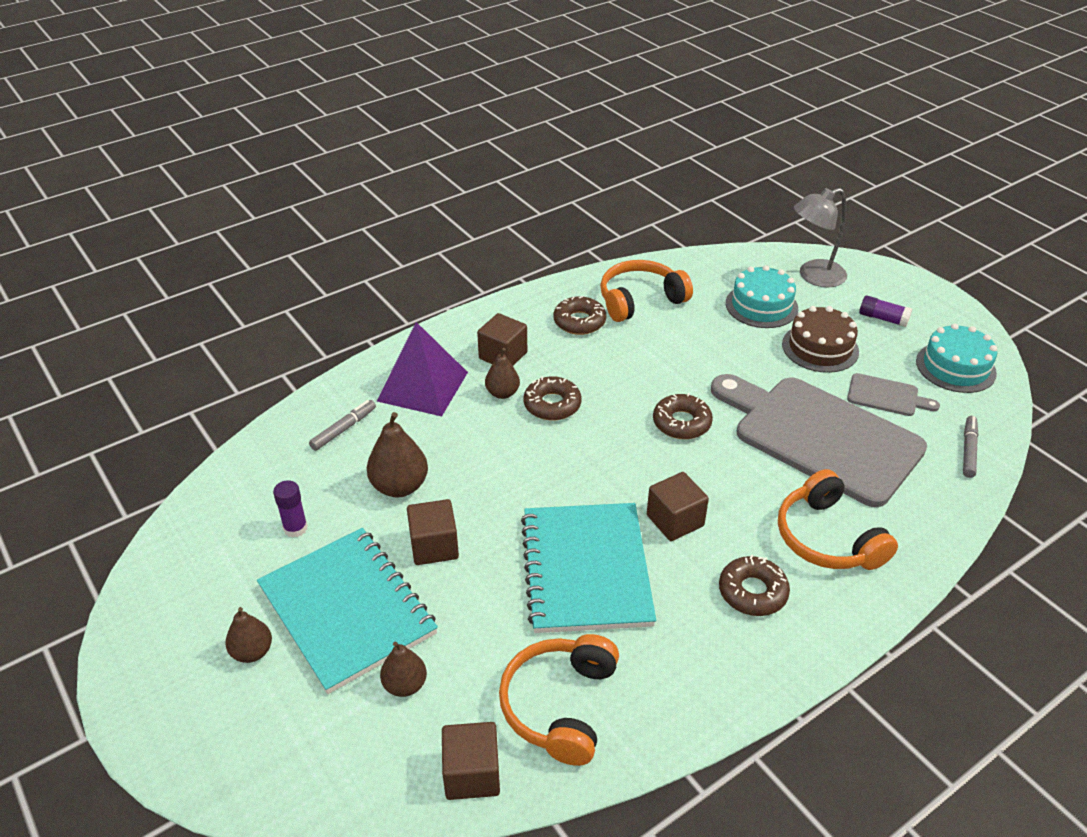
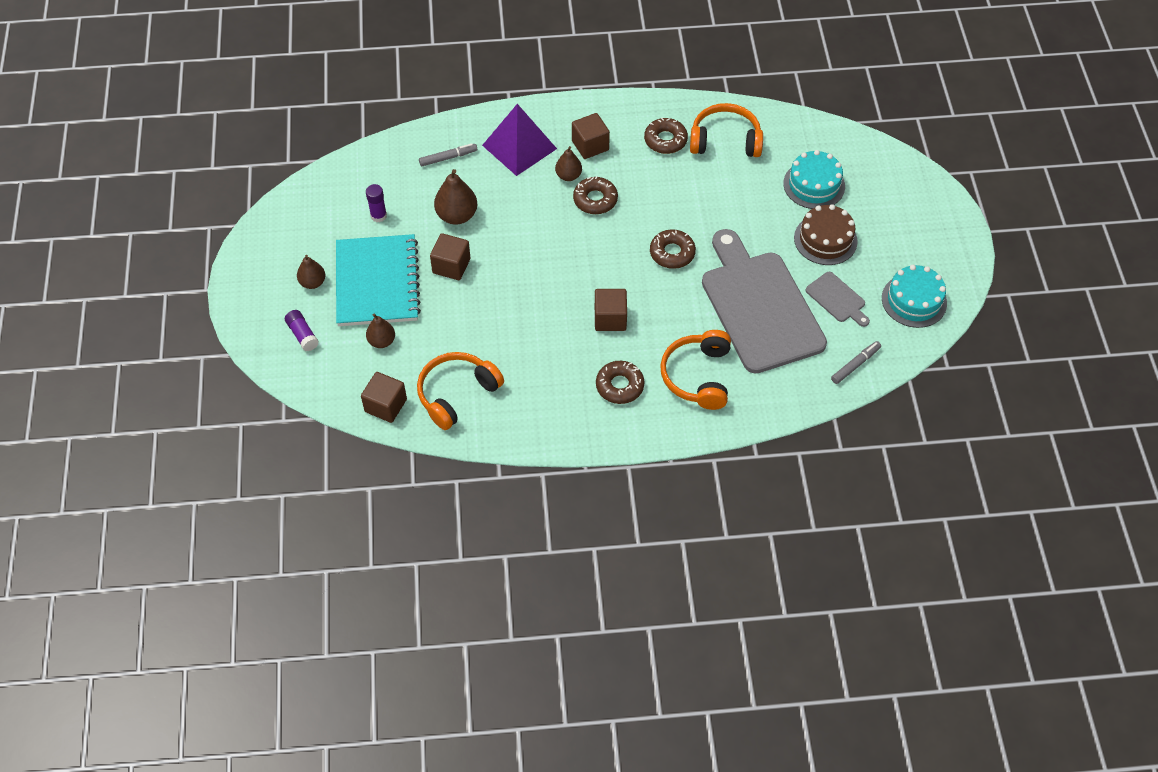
camera: 30 degrees right, 15 degrees up
(586, 569) = (530, 324): turquoise notebook -> none
(813, 276) = (880, 176): grey lamp -> none
(883, 318) = (899, 237): purple glue stick -> purple glue stick (302, 335)

